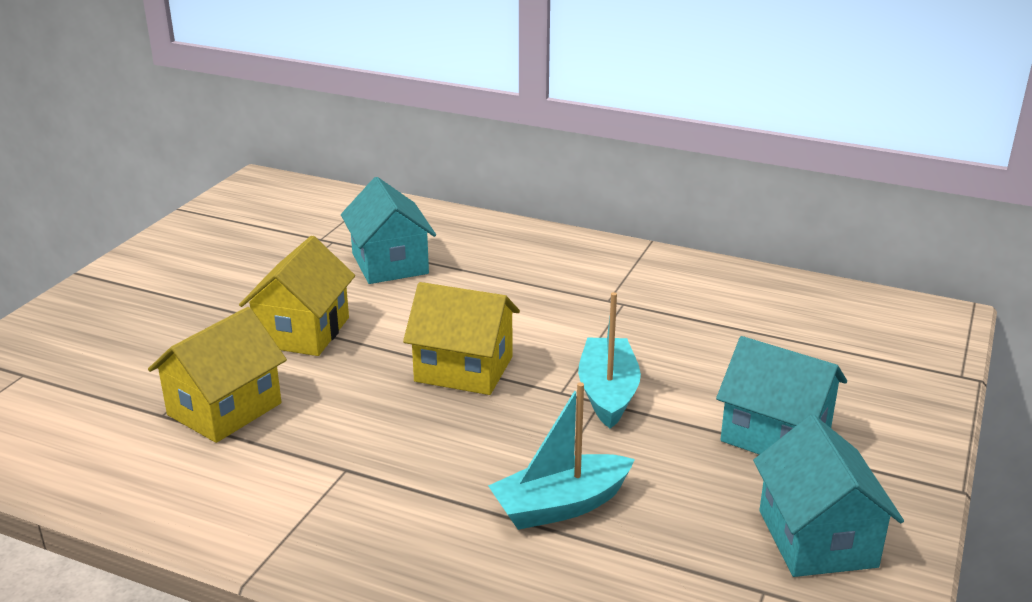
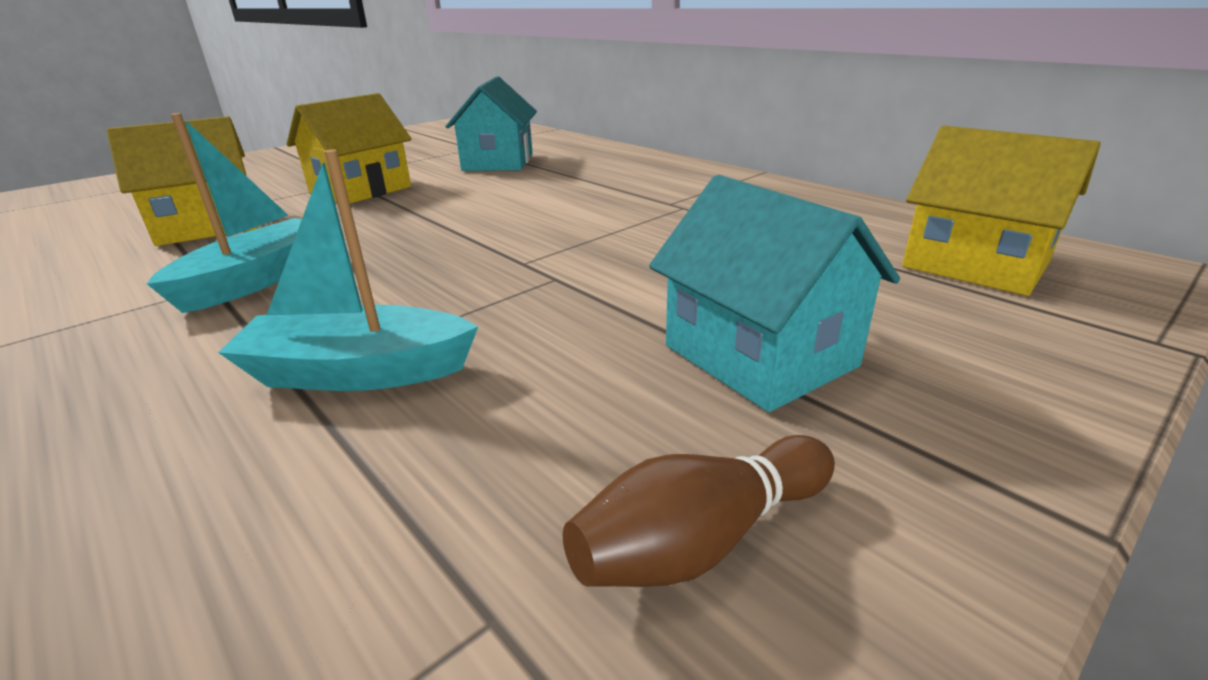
camera: 25 degrees right, 0 degrees up
(464, 369) = (452, 230): yellow house -> yellow house (975, 265)
(608, 393) = (574, 272): turquoise boat -> turquoise boat (257, 280)
(817, 538) = (701, 540): turquoise house -> brown bowling pin

